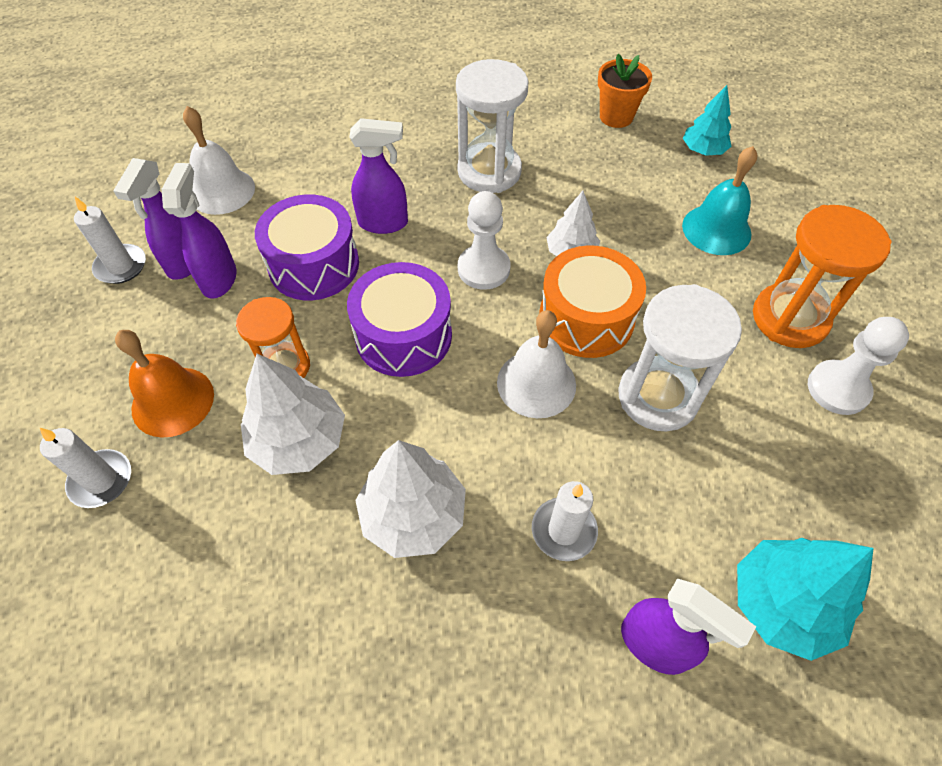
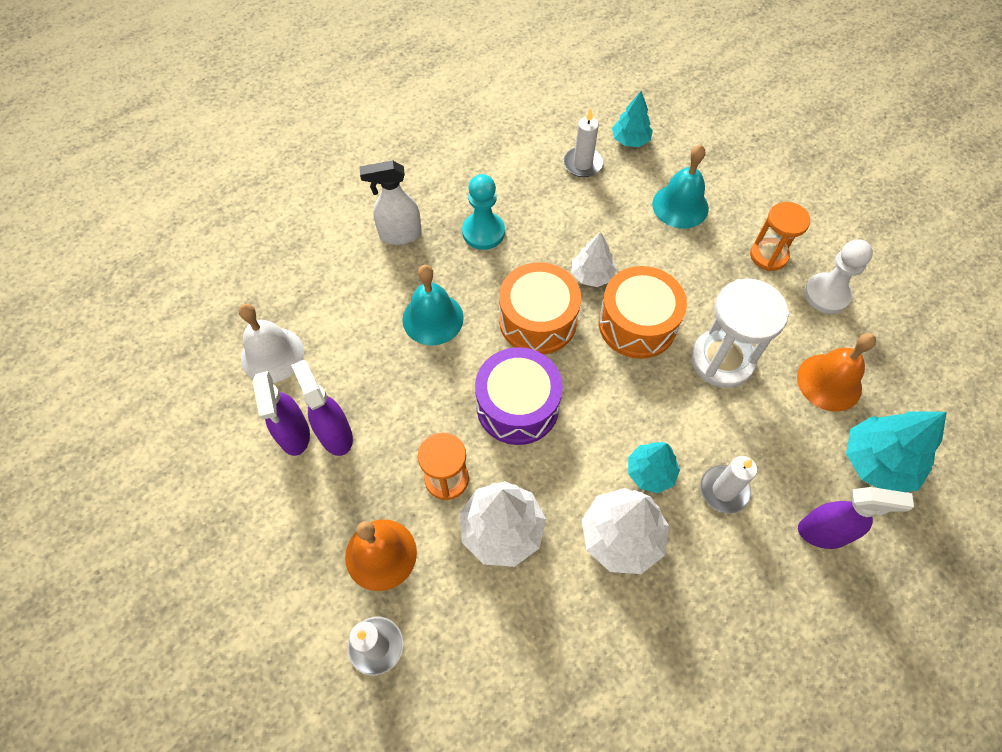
camera: 30 degrees left, 5 degrees up
(121, 266) = (239, 467): white candle -> white candle (582, 164)
(314, 265) = (404, 383): purple drum -> none
(384, 223) = (433, 318): purple spray bottle -> turquoise bell
(409, 143) = (400, 235): none -> white spray bottle
(483, 269) = (538, 320): white pawn -> orange drum
(489, 171) = (483, 232): white hourglass -> turquoise pawn
(493, 468) = (650, 472): none -> turquoise tree
(536, 383) = (637, 393): white bell -> none
(616, 117) = (547, 137): orange flower pot -> none
(777, 482) = (829, 382): none -> orange bell
(789, 318) = (768, 255): orange hourglass -> orange hourglass, size x0.65

